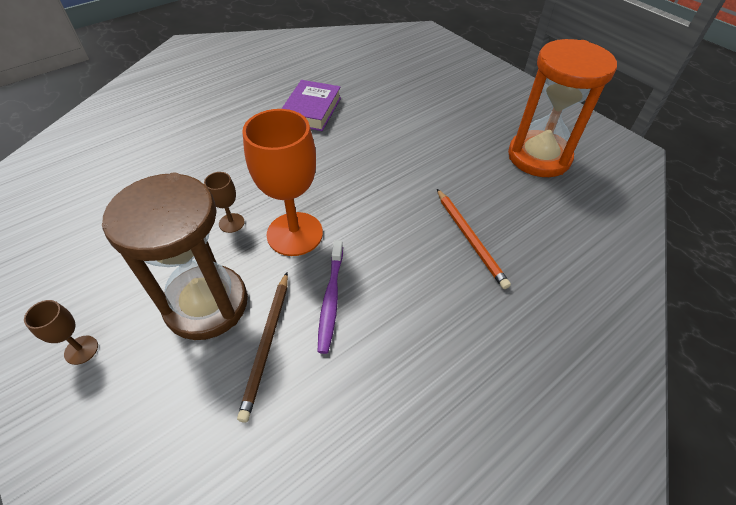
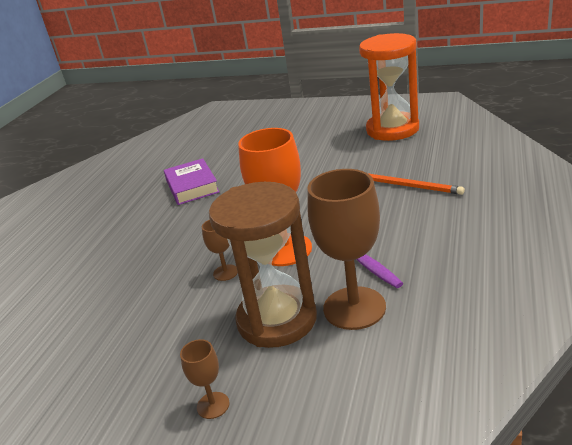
camera: 30 degrees left, 20 degrees down
(267, 343) = (354, 308): brown pencil -> brown goblet

